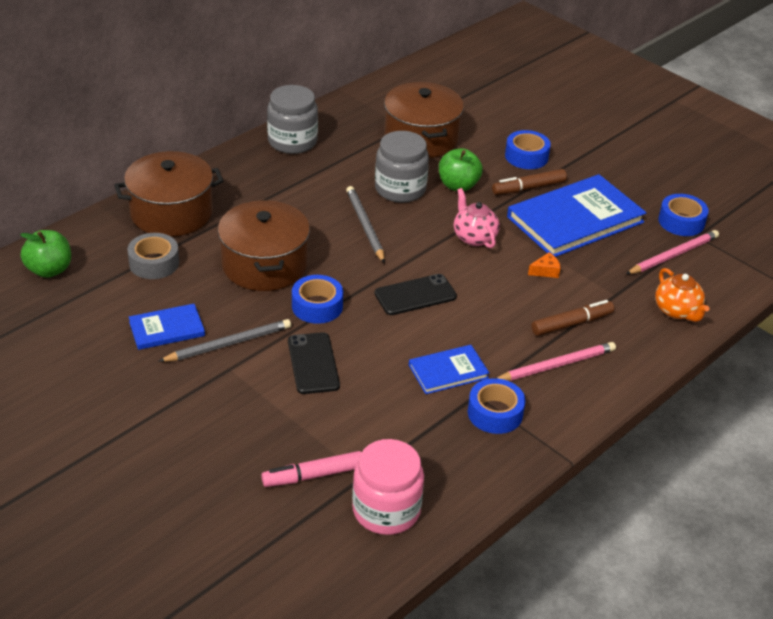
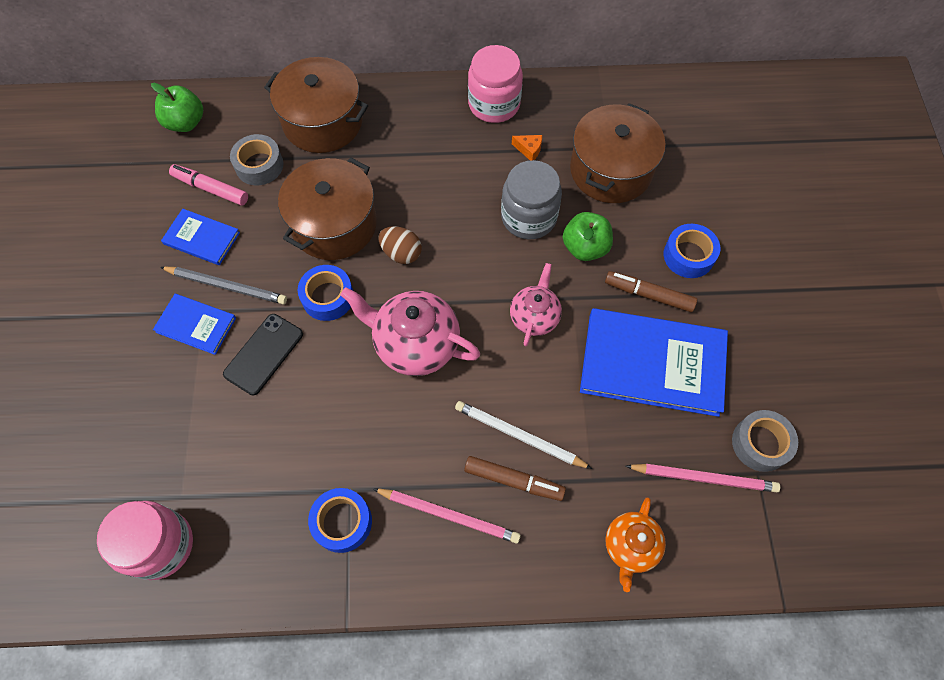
camera: 45 degrees right, 25 degrees up
(292, 141) = (494, 104): grey jar -> pink jar
(313, 475) = (149, 465): pink marker -> pink marker (211, 189)
(338, 254) = (401, 253): none -> brown egg
(365, 226) = (455, 238): grey pencil -> none
(415, 295) = (415, 344): black phone -> pink teapot
(448, 371) = (354, 446): blue book -> blue book (196, 325)
(545, 271) = (556, 403): orange cheese -> orange cheese (529, 150)
(545, 300) = (519, 436): none -> white pencil
(681, 222) = (760, 443): blue tape -> grey tape

